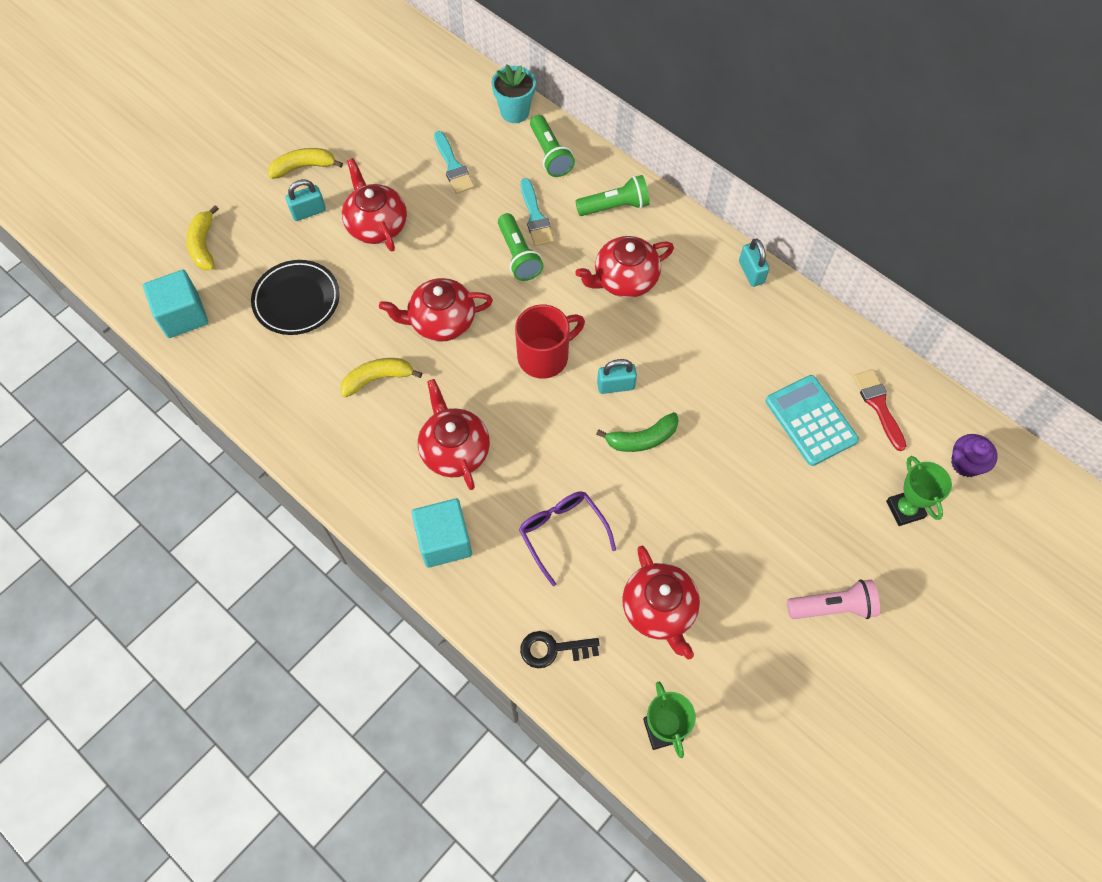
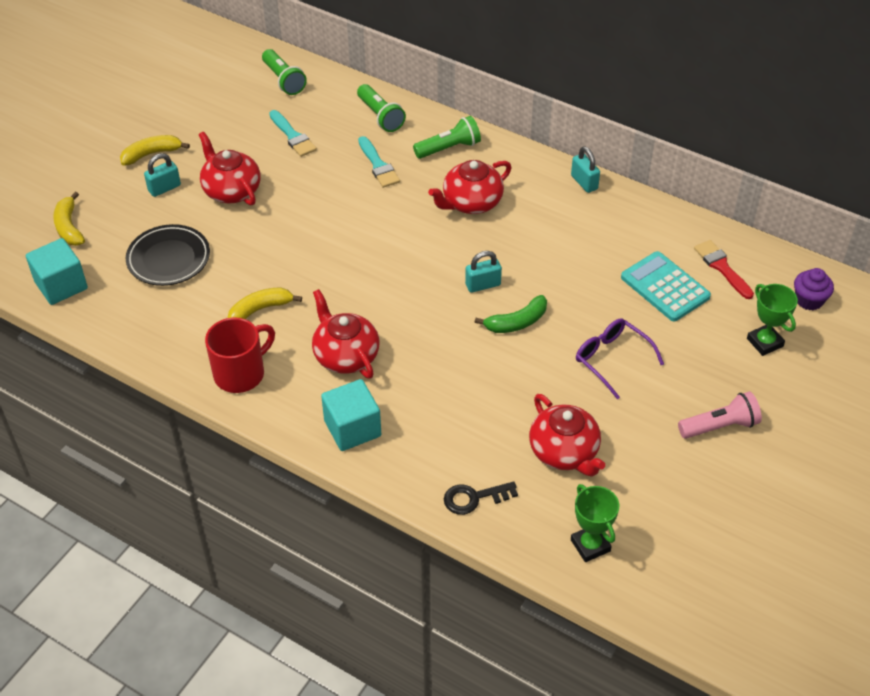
camera: 10 degrees left, 15 degrees down
(441, 321) = (309, 257): red teapot -> none
(514, 112) = (340, 88): turquoise flower pot -> none
(518, 255) = (369, 197): green flashlight -> green flashlight (283, 80)
(545, 356) = (412, 271): red mug -> red mug (241, 373)
(562, 534) = (461, 406): purple glasses -> purple glasses (612, 360)

